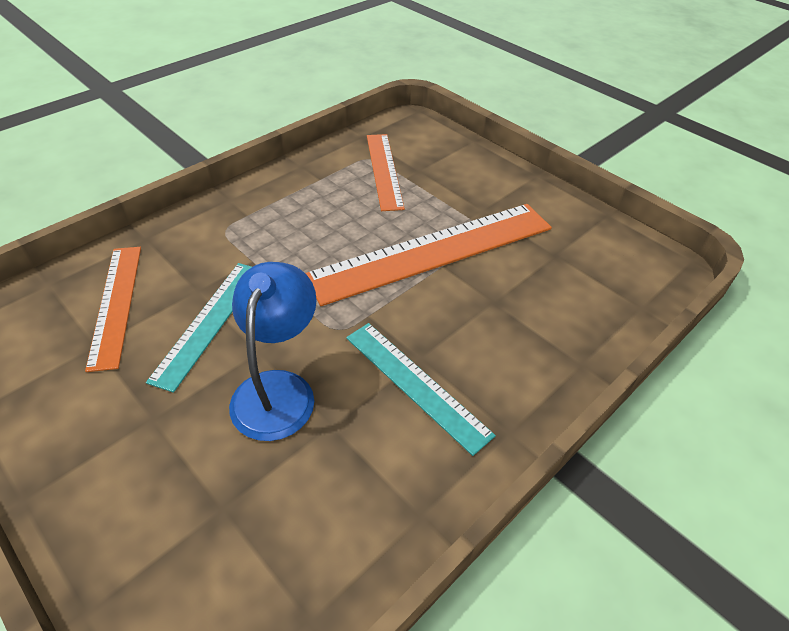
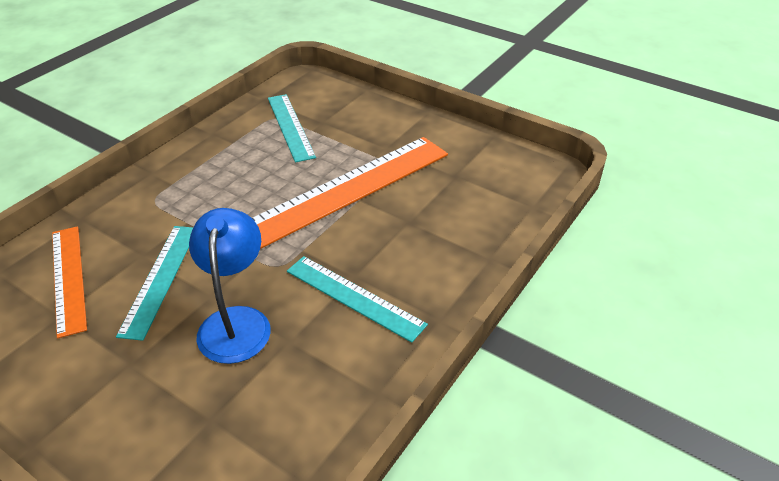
camera: 10 degrees left, 5 degrees down
(384, 170) = (290, 127): orange ruler -> turquoise ruler

